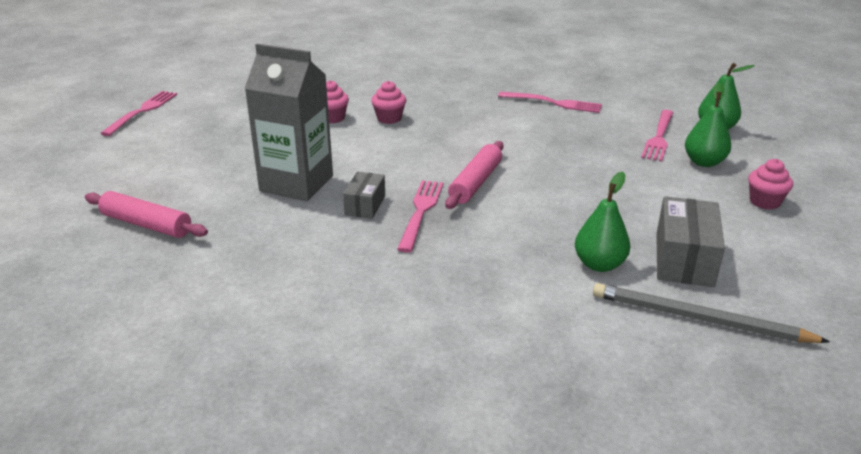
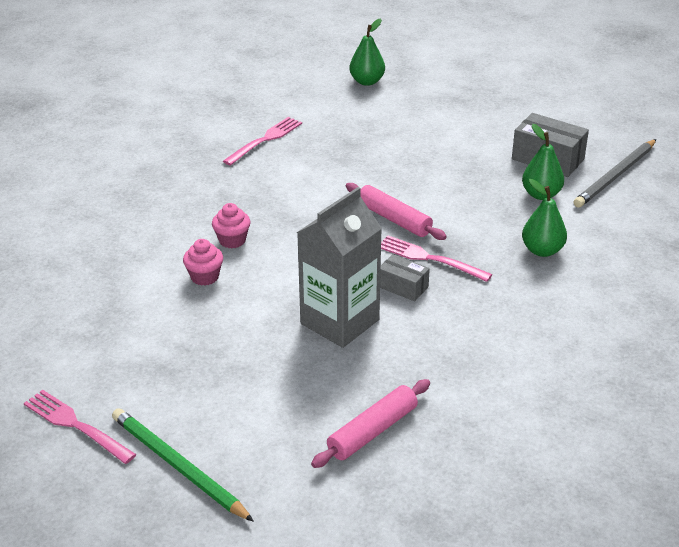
camera: 70 degrees left, 5 degrees up
(99, 153) = (178, 466): none -> green pencil
(659, 137) = (366, 110): pink fork -> none
(704, 162) = (419, 105): green pear -> green pear (542, 250)
(764, 202) = (489, 103): pink cupcake -> none

